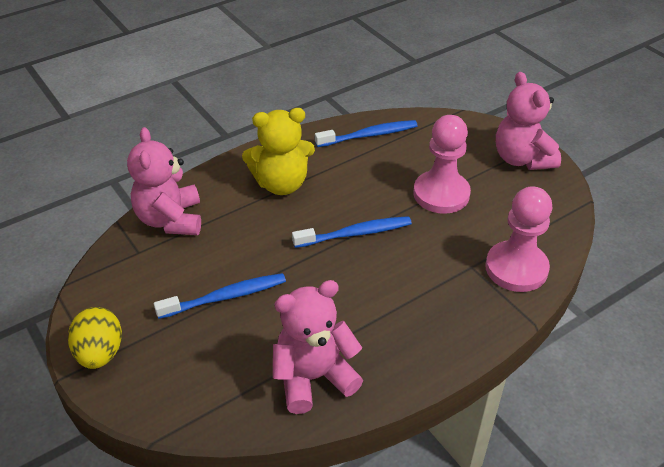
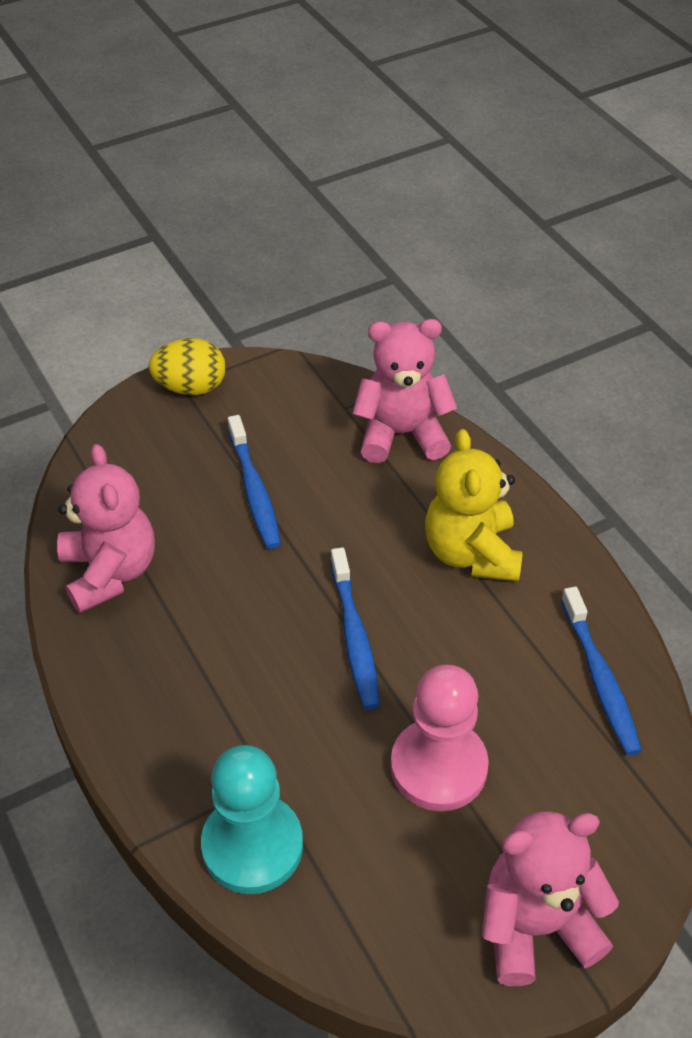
camera: 95 degrees right, 5 degrees up
(516, 268) = (252, 846): pink pawn -> turquoise pawn

